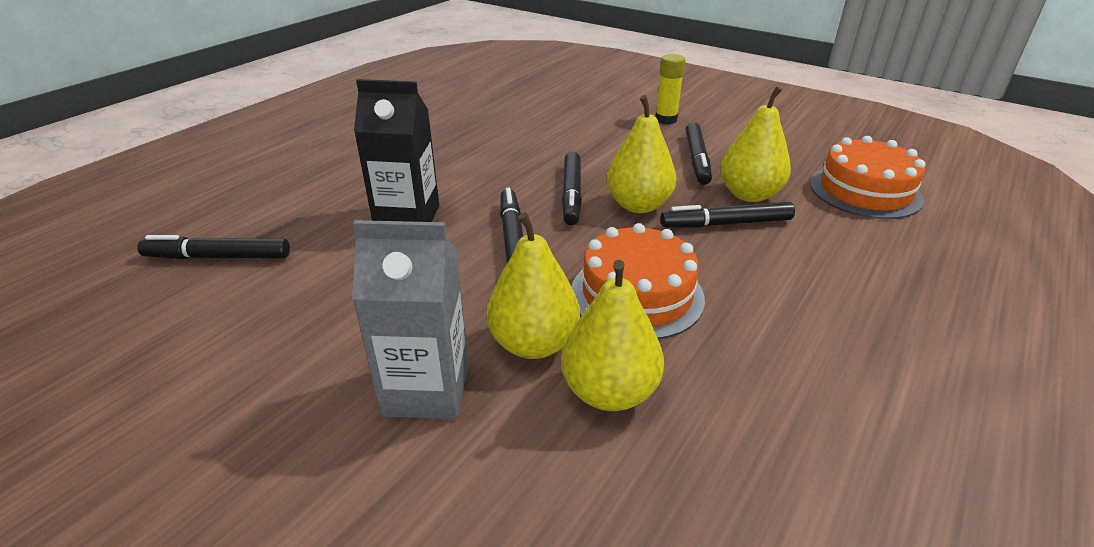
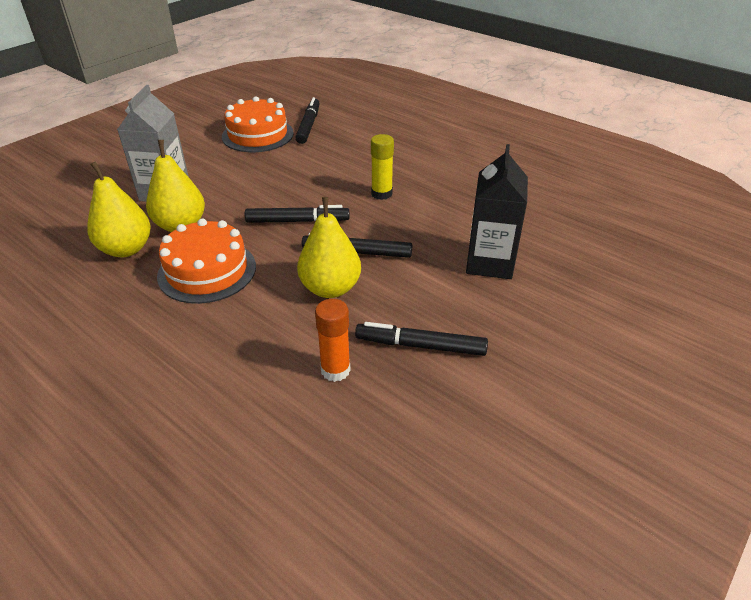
camera: 95 degrees right, 5 degrees up
(407, 218) = (337, 179): black carton -> black carton (490, 263)
(666, 119) = (533, 339): yellow glue stick -> yellow glue stick (381, 194)
(726, 224) = (284, 339): black marker -> none
(749, 194) = (335, 370): yellow pear -> orange glue stick
(865, 191) = (323, 486): orange cake -> orange cake (257, 135)

